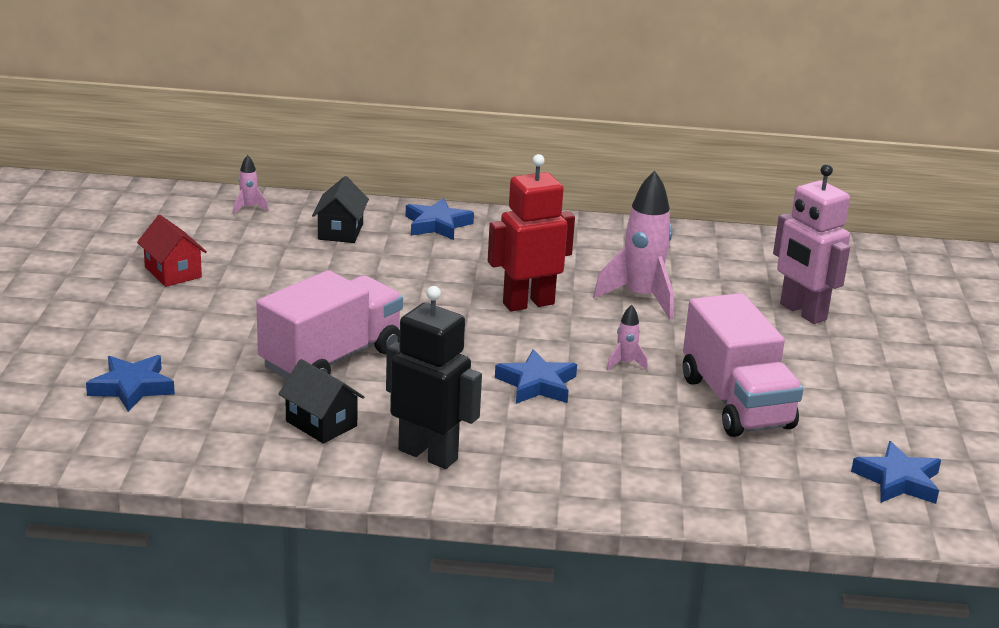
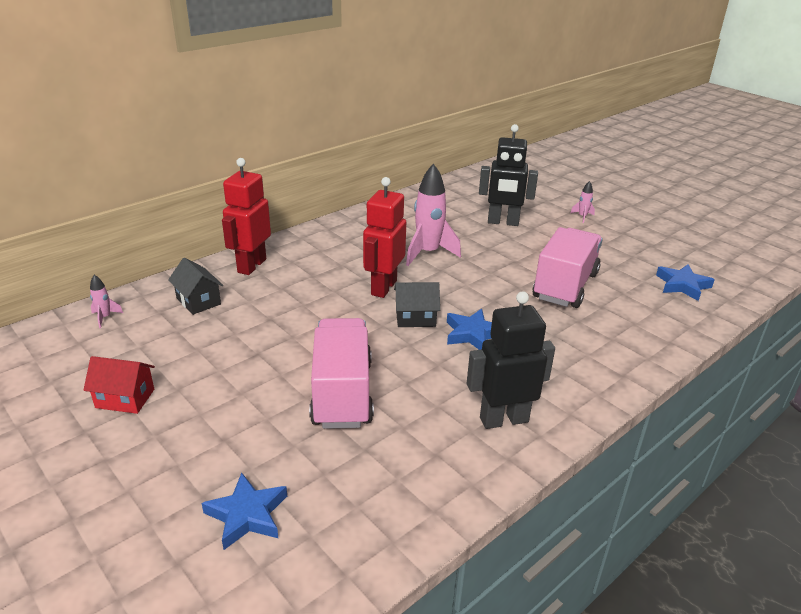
camera: 45 degrees left, 5 degrees up
(321, 423) = (415, 444): black house -> black house (415, 318)
(437, 225) = (251, 266): blue star -> red robot
(625, 364) = (487, 295): pink rocket -> pink rocket (582, 217)
(736, 402) = (565, 286): pink truck -> pink truck turned 90 degrees counterclockwise
(802, 312) = (503, 222): pink robot -> black robot

